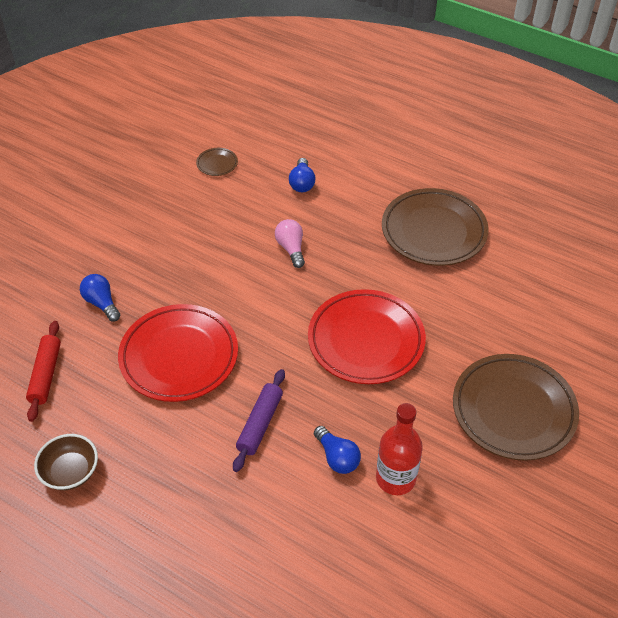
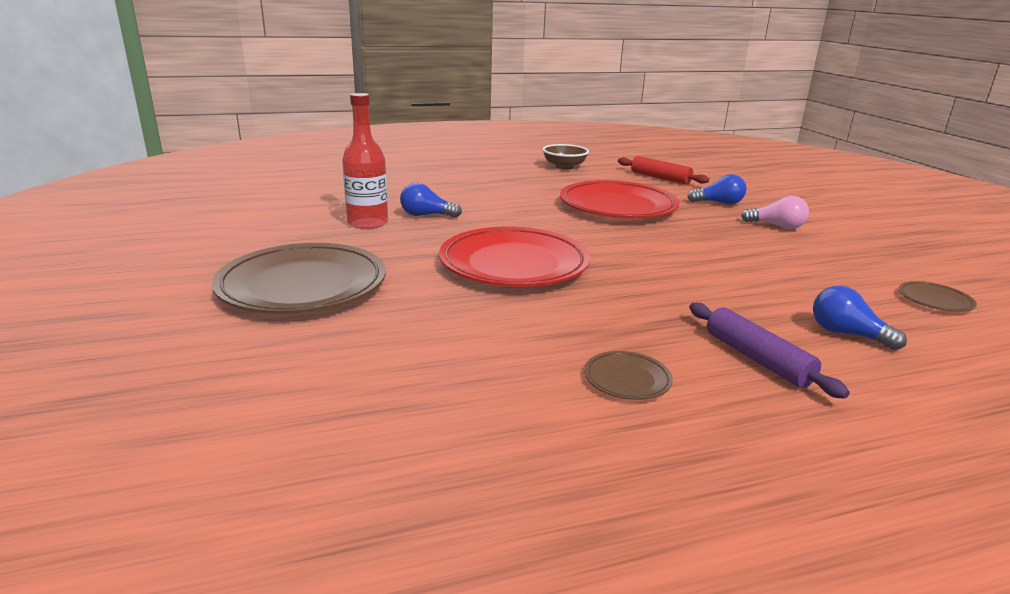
camera: 130 degrees right, 25 degrees down
(260, 424) = (505, 207): purple rolling pin -> purple rolling pin (757, 359)
(291, 248) = (706, 282): pink light bulb -> pink light bulb (777, 226)
(433, 231) = (627, 379): brown plate -> brown plate, size x0.42

